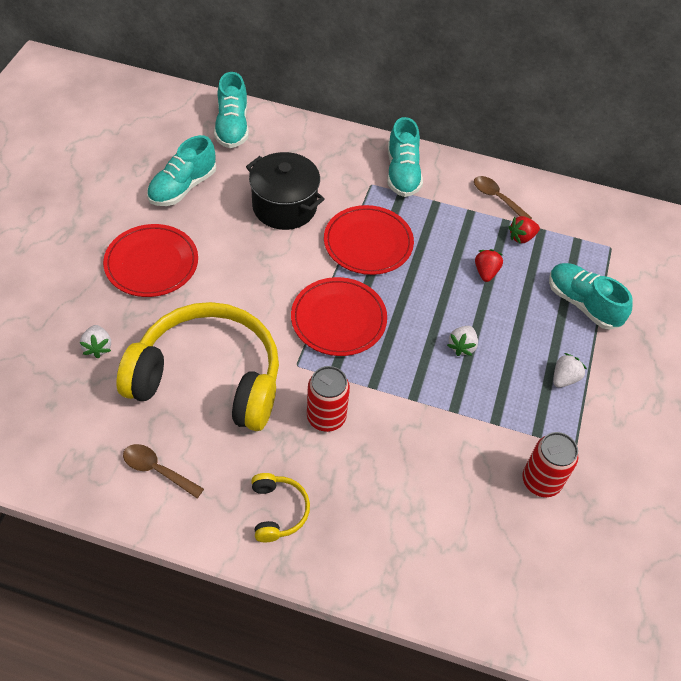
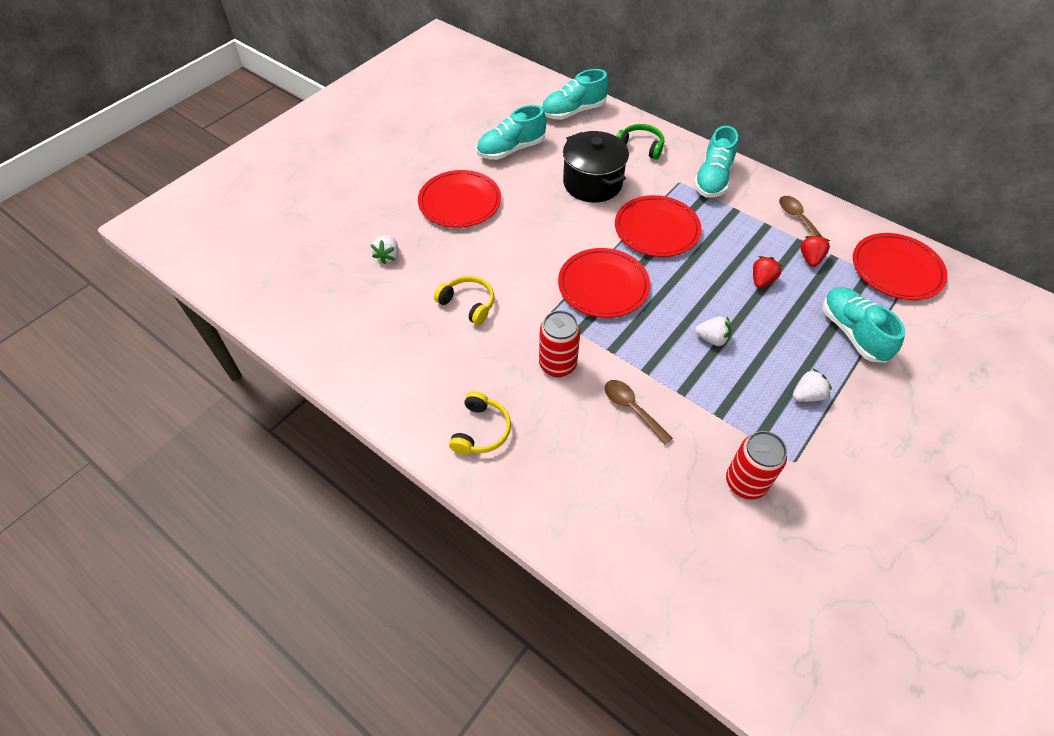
camera: 25 degrees right, 0 degrees up
(157, 470) = (393, 365): brown spoon -> brown spoon (632, 409)
(208, 378) = (468, 304): yellow headphones -> yellow headphones, size x0.41
(232, 127) = (573, 111): turquoise shoe -> turquoise shoe turned 45 degrees clockwise
(318, 153) = (640, 146): none -> green headphones
(462, 346) = (712, 339): white strawberry -> white strawberry turned 120 degrees counterclockwise
(521, 237) = (810, 258): red strawberry -> red strawberry turned 105 degrees clockwise
(599, 229) = (896, 269): none -> red plate

